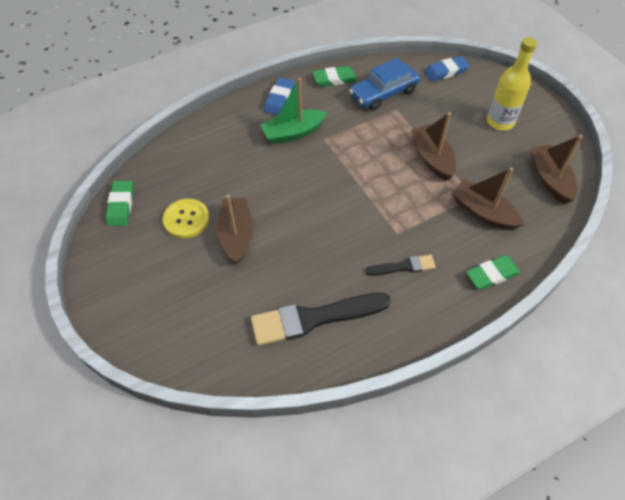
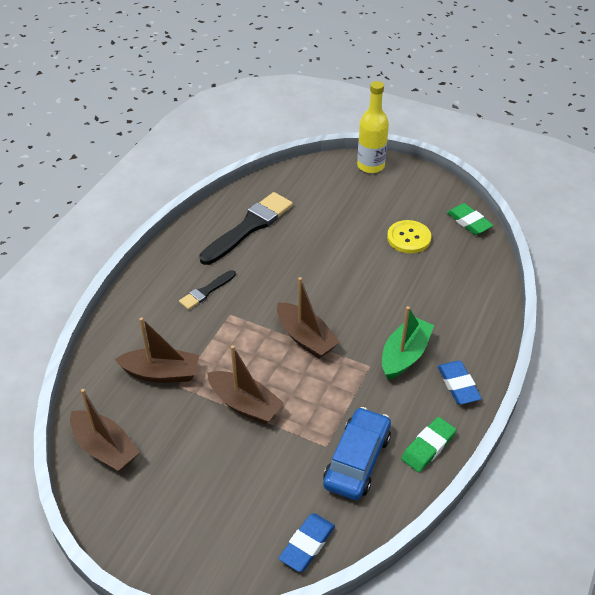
camera: 145 degrees right, 10 degrees down
(236, 235) = (358, 247): brown boat -> brown boat (306, 338)
(492, 274) = (127, 322): green eraser -> none
(500, 122) = (194, 498): yellow bottle -> yellow bottle (370, 166)

